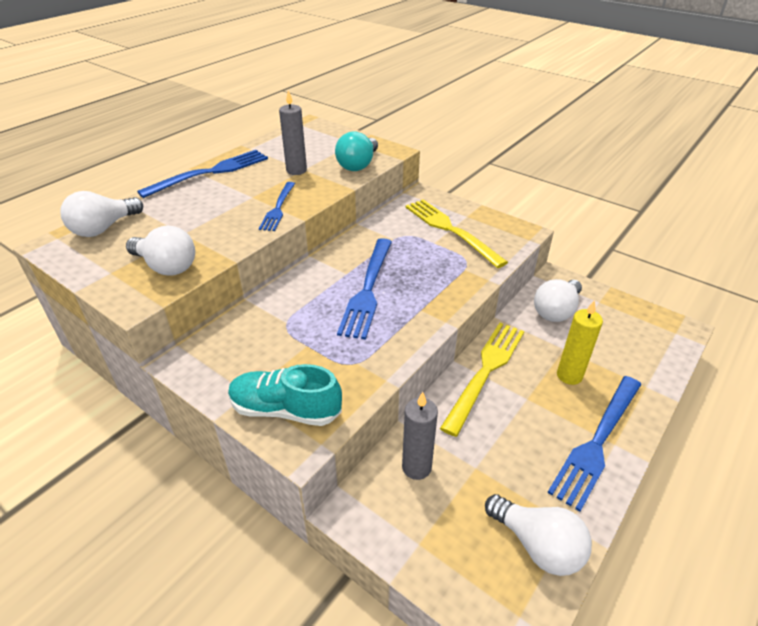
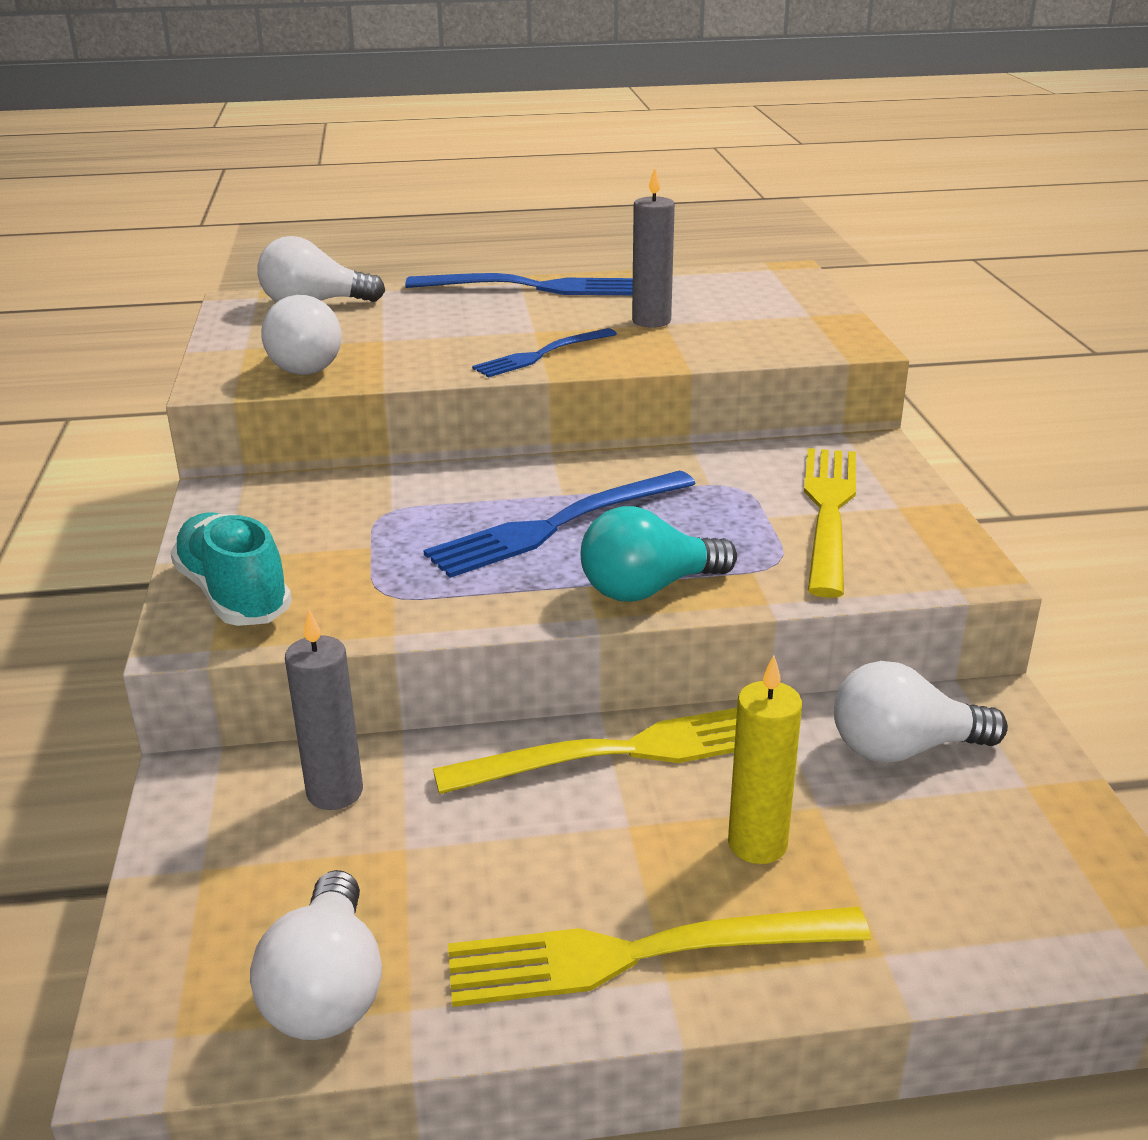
camera: 45 degrees right, 10 degrees down
(358, 165) = (758, 344): turquoise light bulb -> turquoise light bulb (648, 589)
(597, 443) = (638, 955): blue fork -> yellow fork

